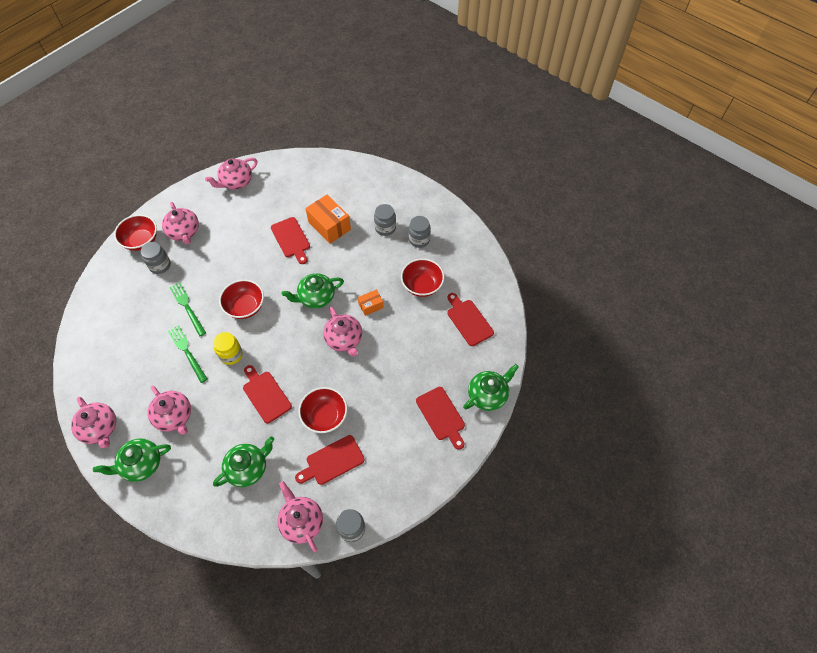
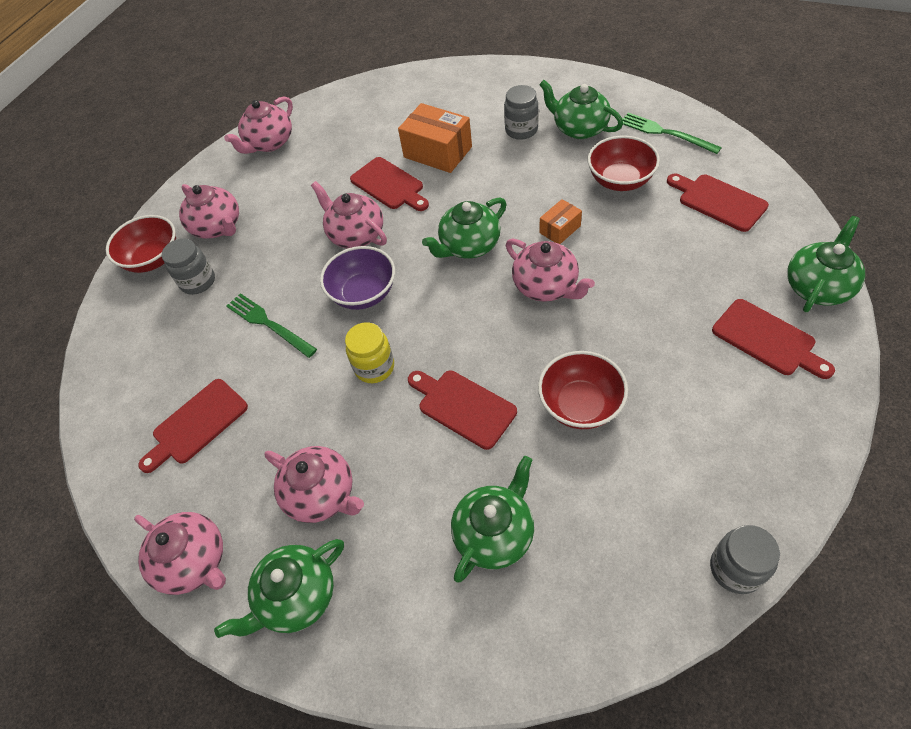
camera: 10 degrees left, 5 degrees down
(187, 352) = (298, 387): green fork -> green fork (665, 133)
(245, 307) = (363, 293): red bowl -> purple bowl
(302, 521) = (640, 590): pink teapot -> pink teapot (356, 234)
(332, 461) = (634, 469): red cutting board -> red cutting board (196, 424)
(419, 240) = (579, 128): grey jar -> green teapot

